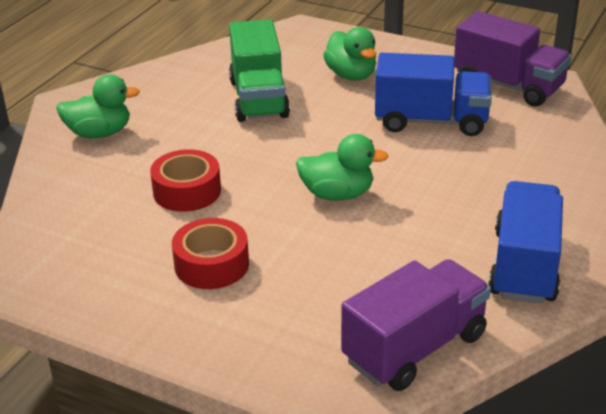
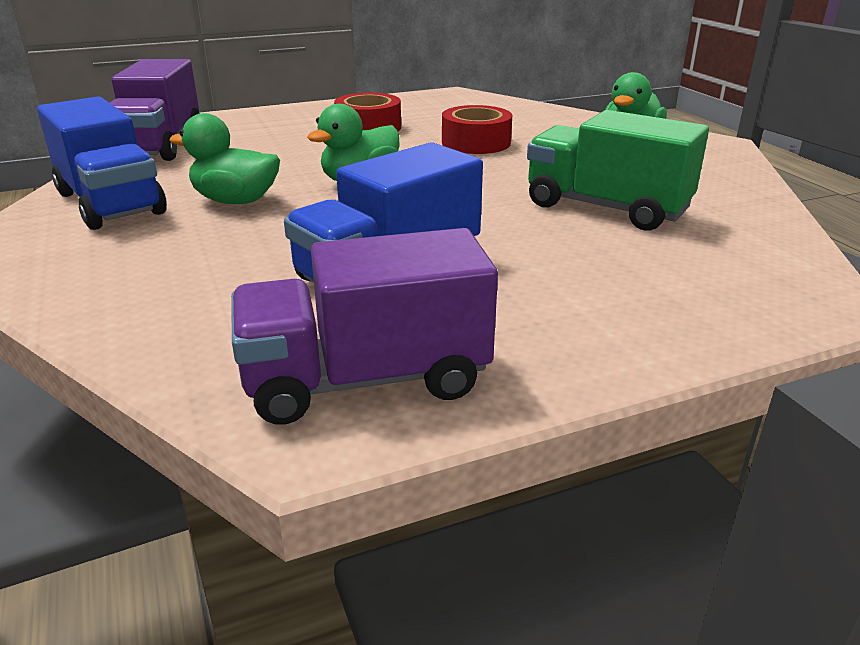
camera: 130 degrees right, 5 degrees down
(351, 75) = (594, 275): green duck -> green duck (235, 201)

